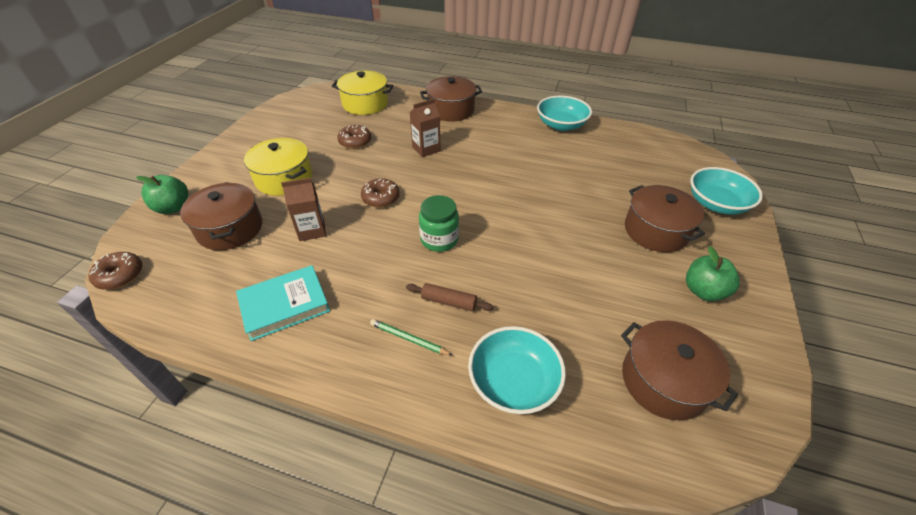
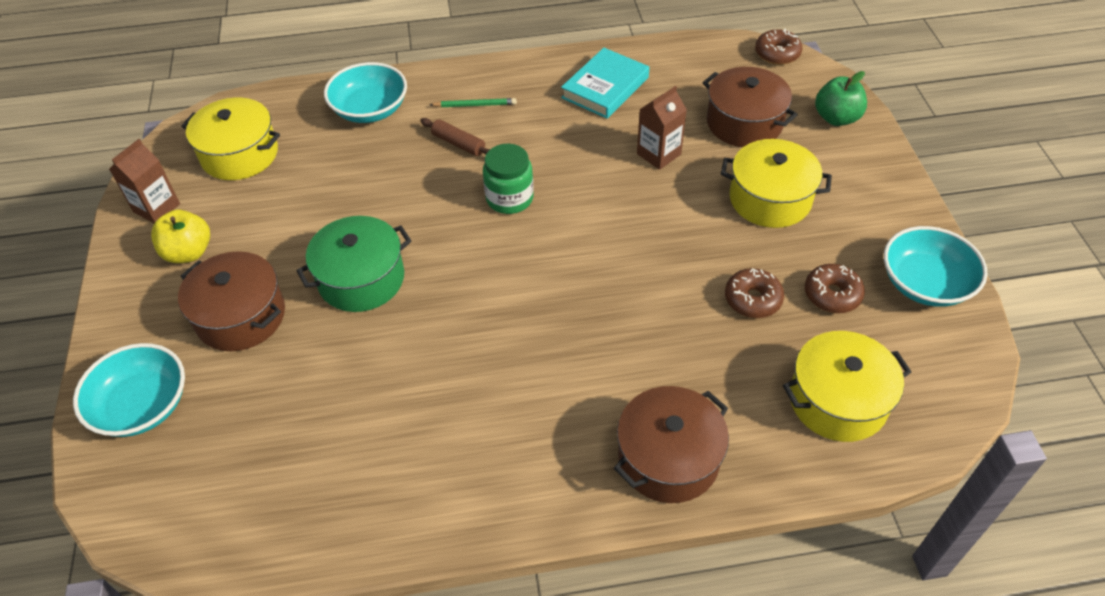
camera: 155 degrees right, 5 degrees up
(381, 198) = (622, 222): brown donut -> brown donut (832, 295)
(426, 149) = (633, 332): brown carton -> brown carton (156, 208)
(449, 301) = (458, 144): brown rolling pin -> brown rolling pin turned 45 degrees clockwise
(561, 125) = (432, 510): turquoise bowl -> turquoise bowl (925, 283)
(568, 225) = (361, 279): none -> green pot
(664, 381) = (240, 154): brown pot -> yellow pot
(703, 291) = (189, 252): green apple -> yellow apple

